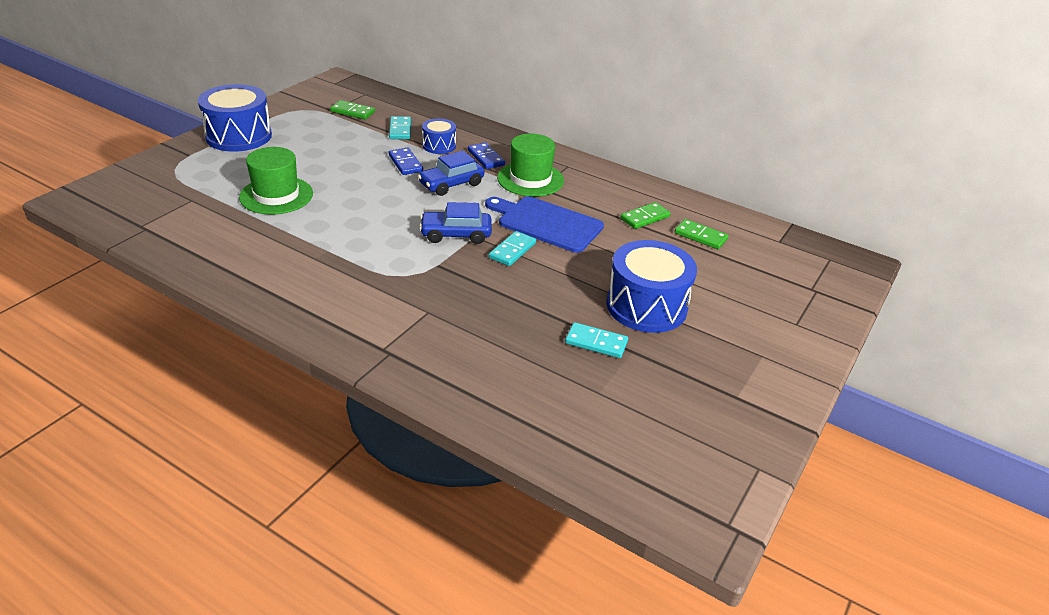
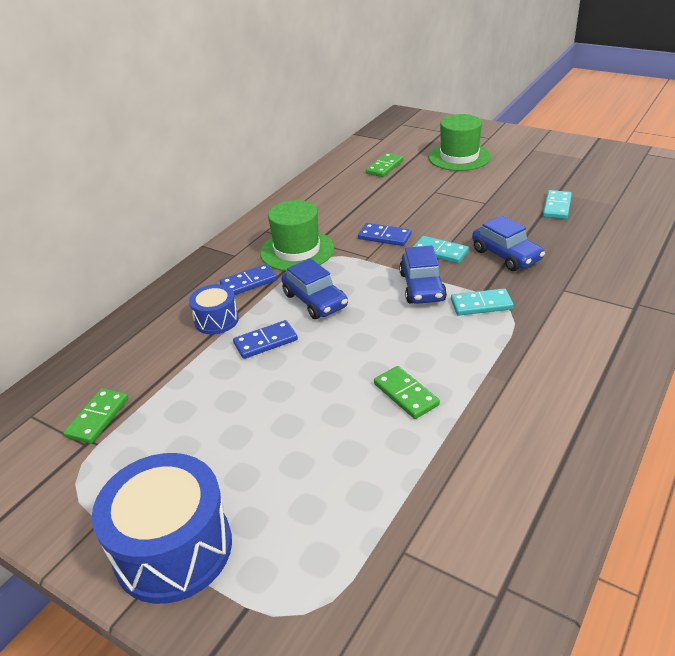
camera: 85 degrees left, 0 degrees up
(276, 195) = (369, 449): green hat -> green hat (459, 157)
(400, 130) = (167, 359): turquoise domino -> turquoise domino (481, 304)
(497, 288) = (506, 255): none -> blue car
(546, 223) = (384, 237): blue cutting board -> blue domino
(645, 218) = (361, 190): green domino -> green domino (406, 394)
(646, 306) = (496, 188): blue drum -> none

